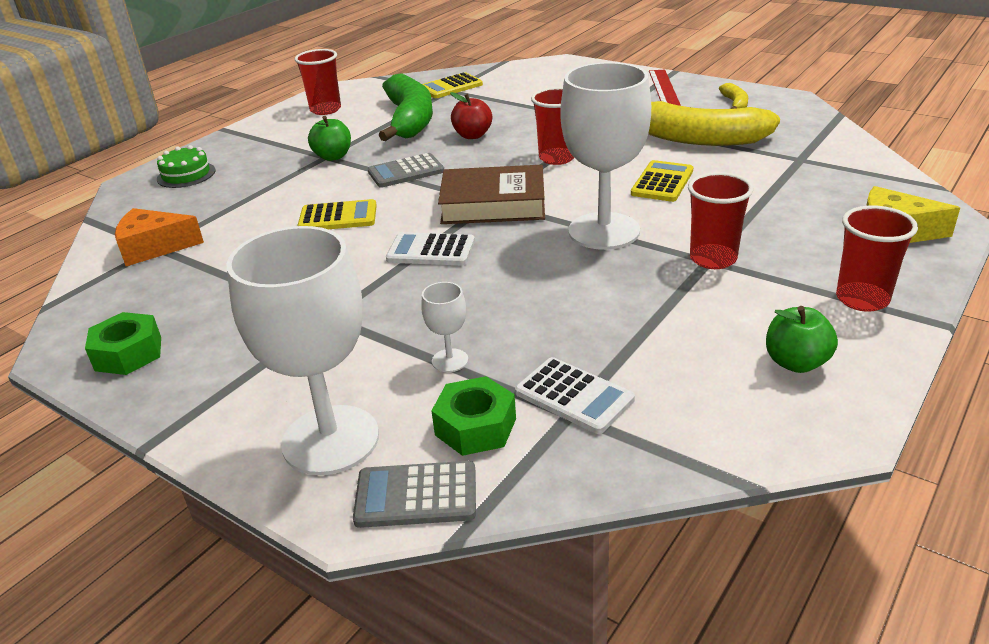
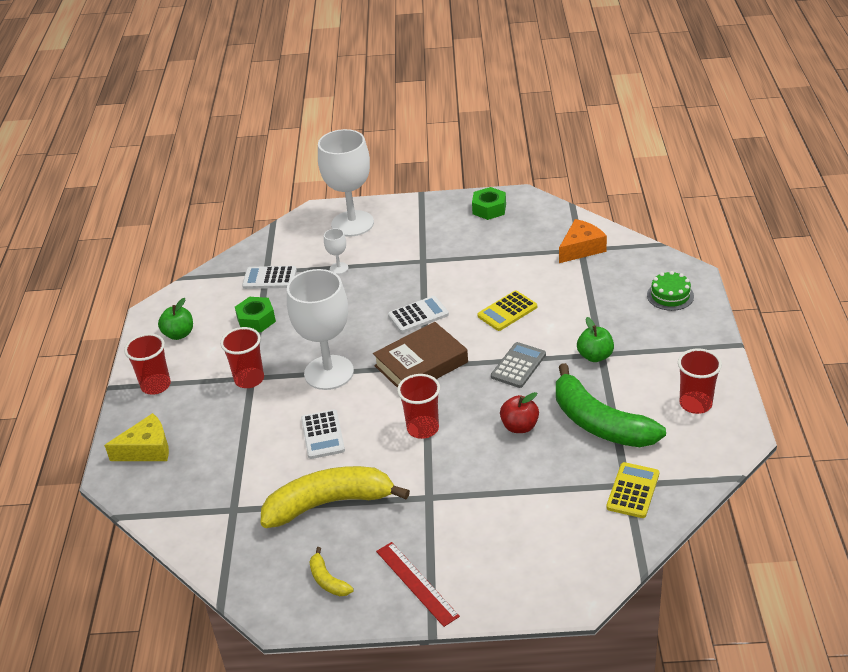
camera: 145 degrees right, 5 degrees up
(416, 495) = (299, 224): grey calculator -> none
(475, 427) = (300, 251): green nut -> green nut (256, 320)
(662, 182) = (322, 435): yellow calculator -> white calculator

